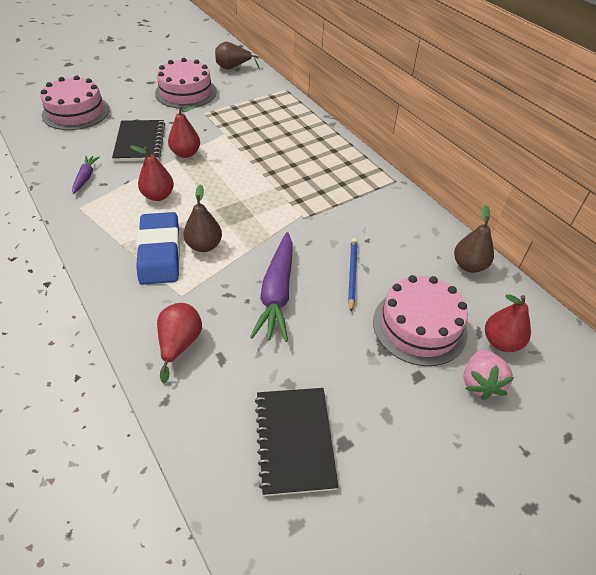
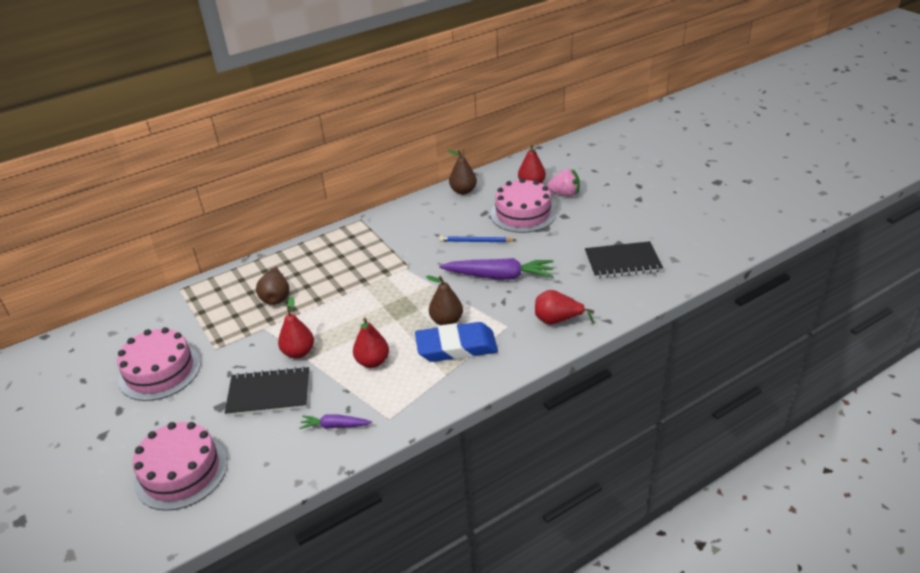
camera: 85 degrees left, 10 degrees down
(233, 67) = (107, 337): brown pear -> brown pear (276, 297)

